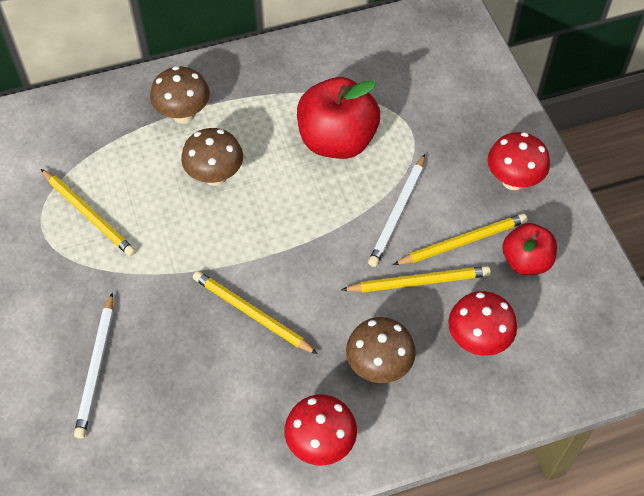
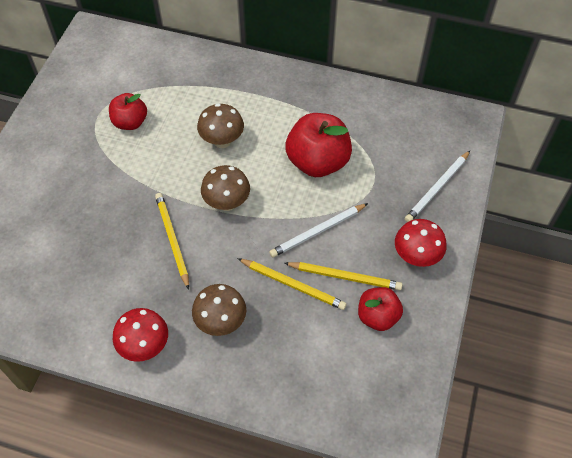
camera: 35 degrees right, 0 degrees up
(89, 214) = (130, 122): yellow pencil -> red apple
(97, 367) = (59, 216): white pencil -> white pencil (437, 188)
(183, 114) = (235, 92): brown mushroom -> brown mushroom (227, 203)
(477, 340) = (299, 347): red mushroom -> none

